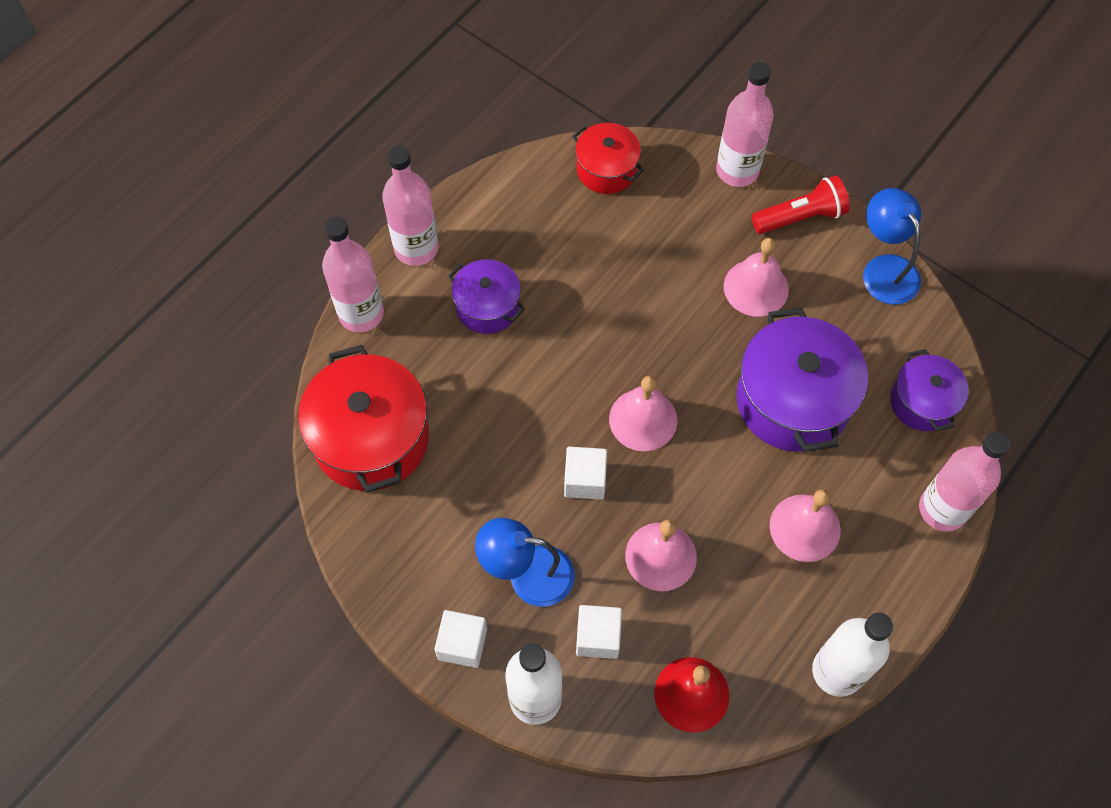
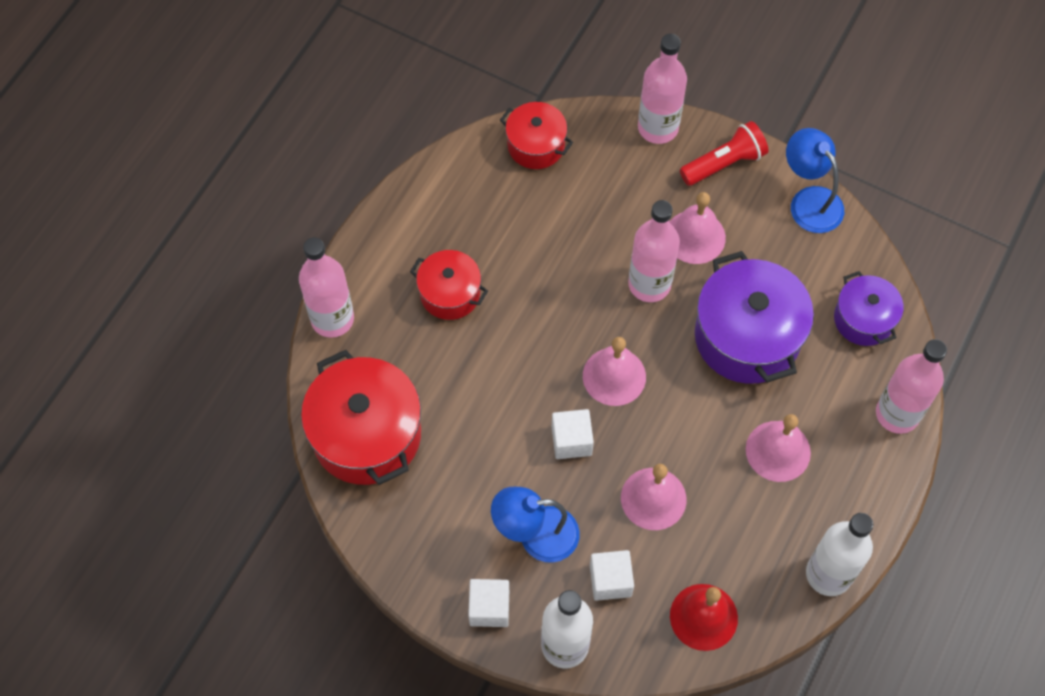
camera: 10 degrees left, 0 degrees up
(416, 248) = (371, 248): pink bottle -> pink bottle (649, 284)
(487, 307) = (450, 294): purple pot -> red pot

